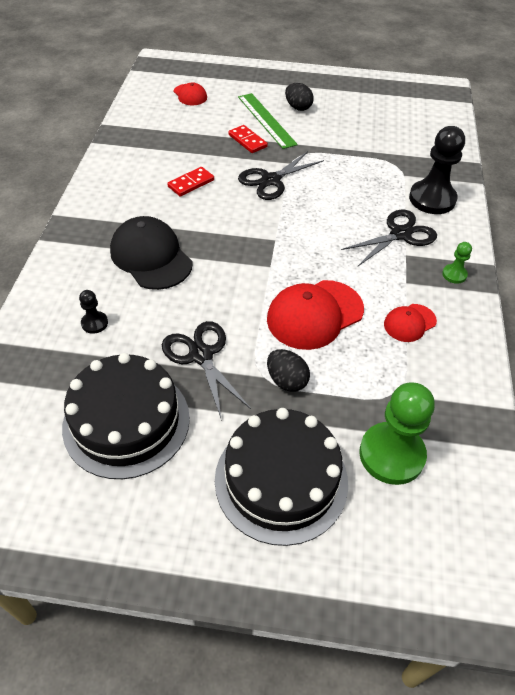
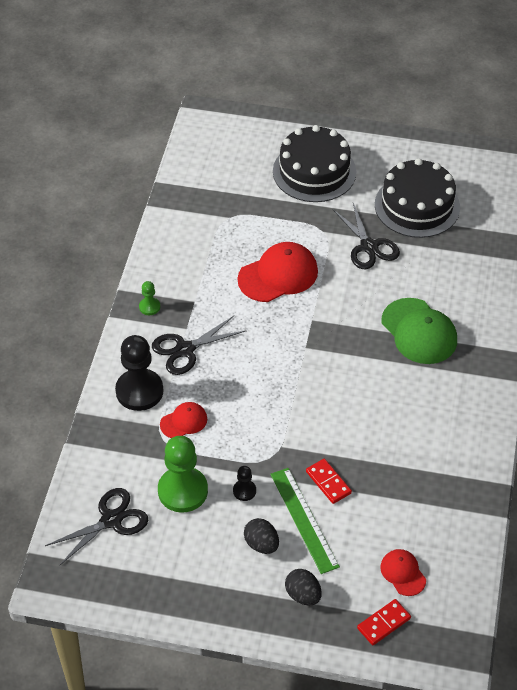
camera: 175 degrees left, 0 degrees up
(94, 323) = (455, 273): black pawn -> black pawn (244, 491)
(151, 257) = (419, 331): black cap -> green cap
(191, 183) = (390, 418): red domino -> red domino (384, 623)
(271, 180) = (305, 420): black scissors -> black scissors (111, 520)
(286, 380) = (305, 227): black egg -> black egg (303, 595)
(391, 454) = (241, 182): green pawn -> green pawn (183, 491)
(409, 323) = (202, 266): red cap -> red cap (184, 421)

